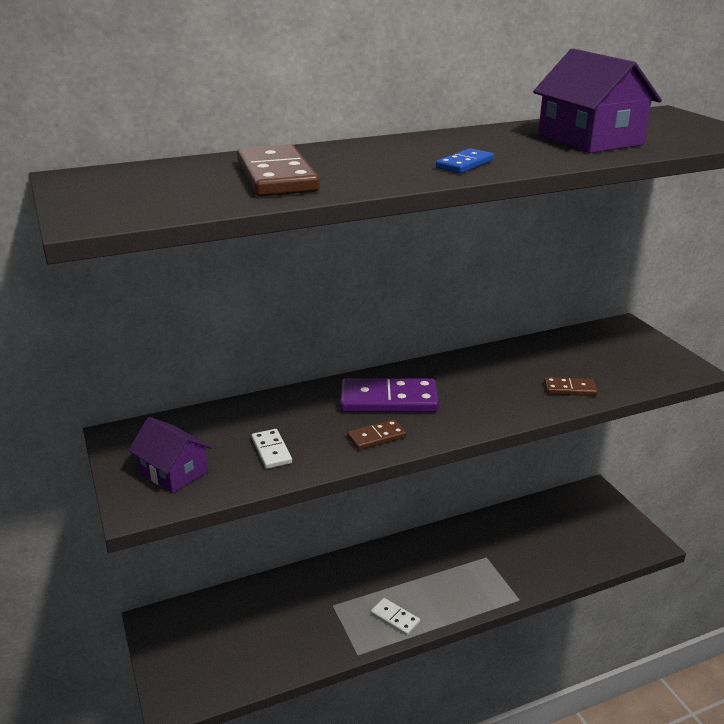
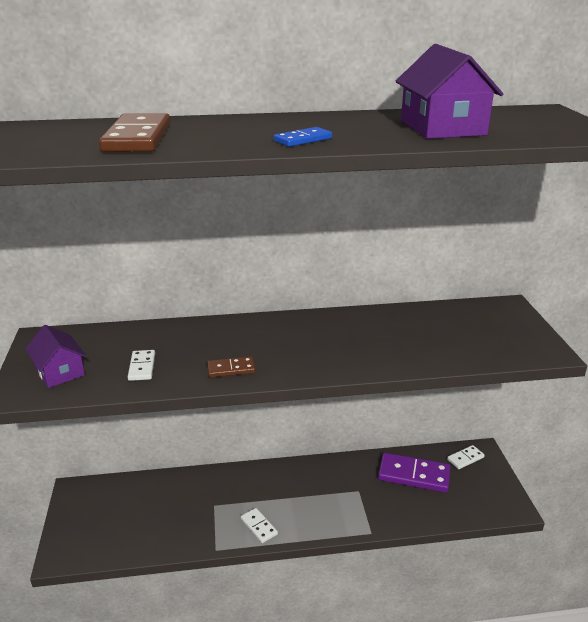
camera: 15 degrees right, 0 degrees up
(388, 400) = (260, 340): purple domino -> purple domino (414, 475)
(569, 389) = (422, 353): brown domino -> none
(581, 501) = (465, 458): none -> white domino

